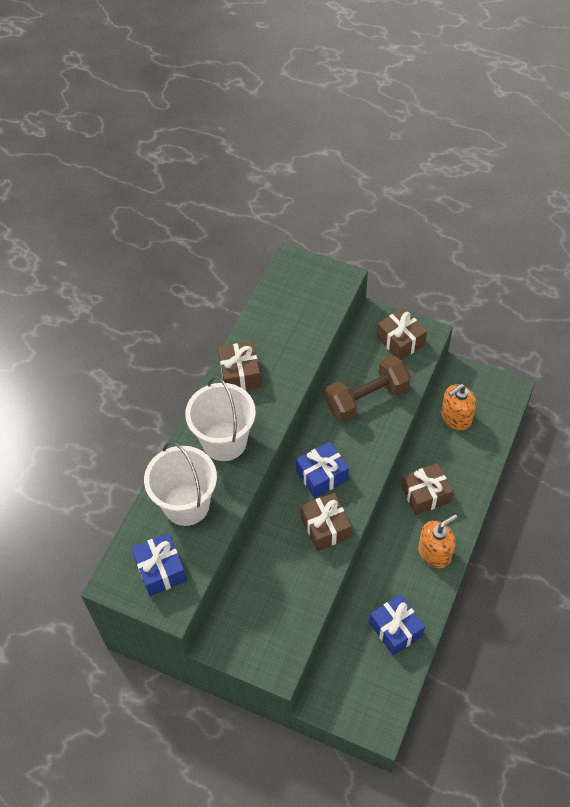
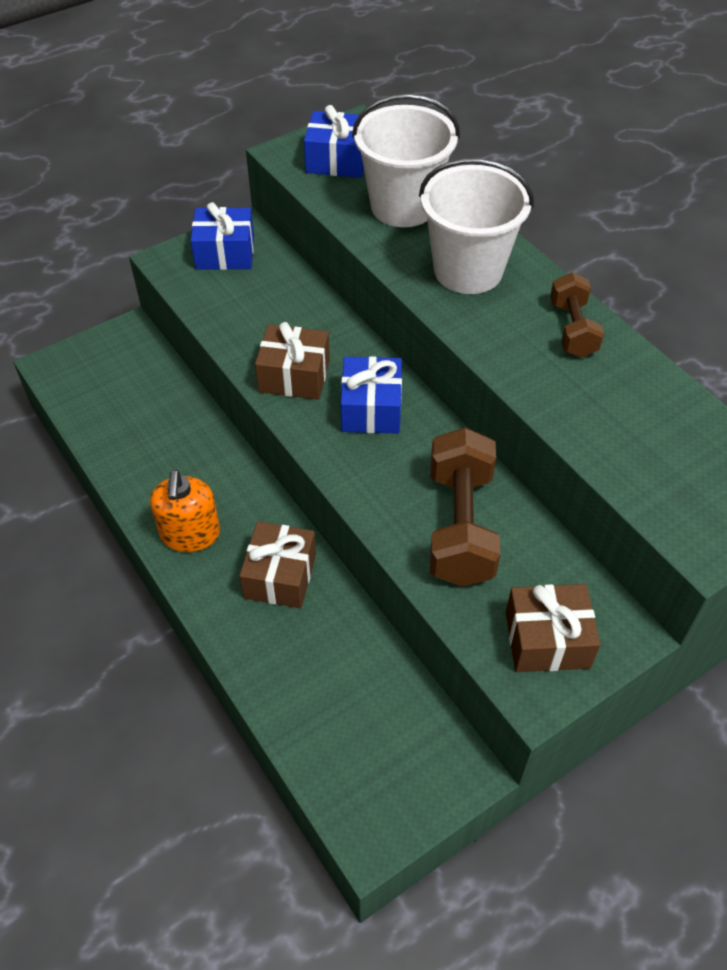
camera: 120 degrees right, 5 degrees down
(240, 374) = (572, 329): brown gift -> brown dumbbell
(395, 629) = (137, 437): blue gift -> blue gift (225, 253)
(456, 417) = (376, 703): orange soap dispenser -> none

